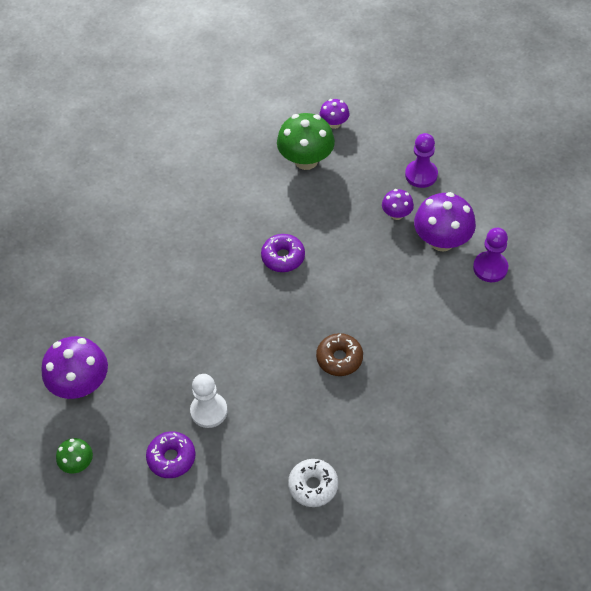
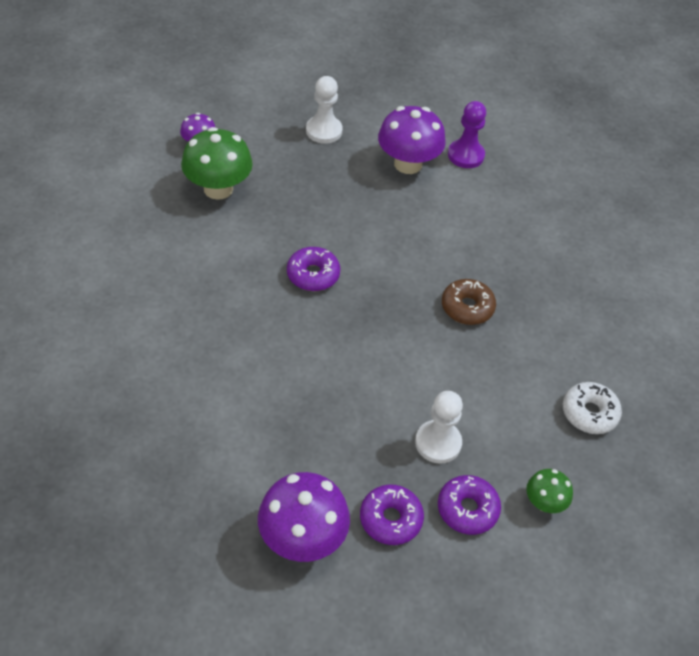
camera: 60 degrees left, 5 degrees down
(78, 463) = (403, 603): green mushroom -> green mushroom (544, 503)
(130, 420) = (390, 519): none -> purple donut
(396, 214) = (349, 172): purple mushroom -> none
(421, 175) = (324, 131): purple pawn -> white pawn

